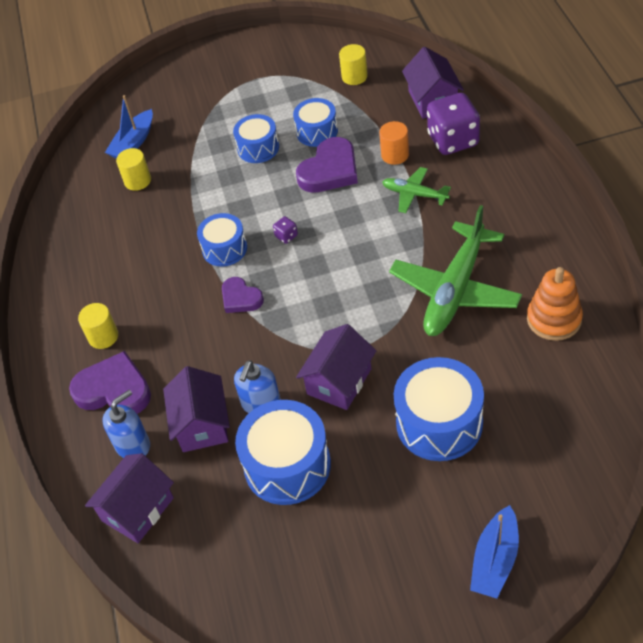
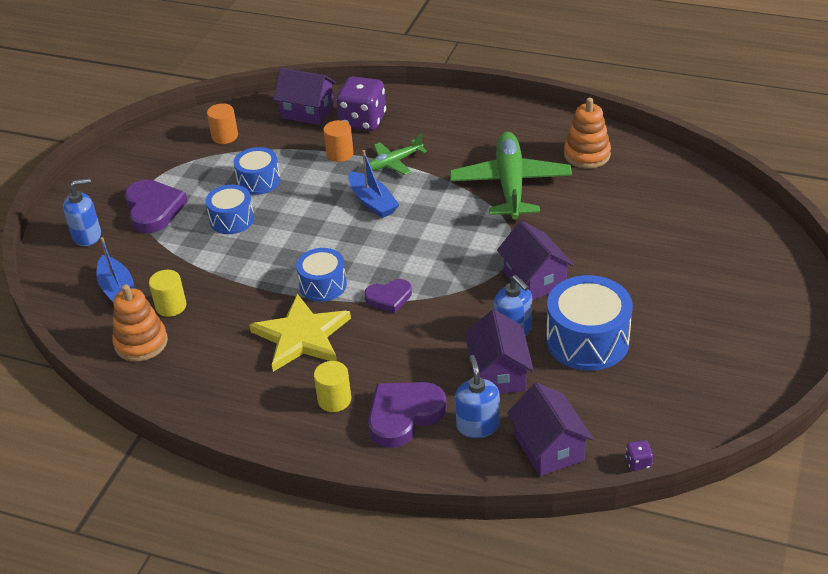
camera: 60 degrees left, 10 degrees down
(90, 191) = (141, 343): none -> orange stacking toy
(158, 274) = (302, 336): none -> yellow star
(178, 87) = (87, 236): none -> blue soap dispenser
(202, 424) = (498, 373): purple house -> purple house turned 60 degrees clockwise
(286, 236) = (353, 245): purple dice -> purple dice (638, 463)
(330, 170) = (311, 192): purple heart -> purple heart (153, 209)
(354, 77) = (225, 136): yellow cylinder -> orange cylinder
(439, 423) = (623, 246): blue drum -> none
(455, 289) = (510, 185): green plane -> green plane turned 150 degrees counterclockwise
(495, 560) = (762, 272): blue boat -> blue boat (372, 202)

